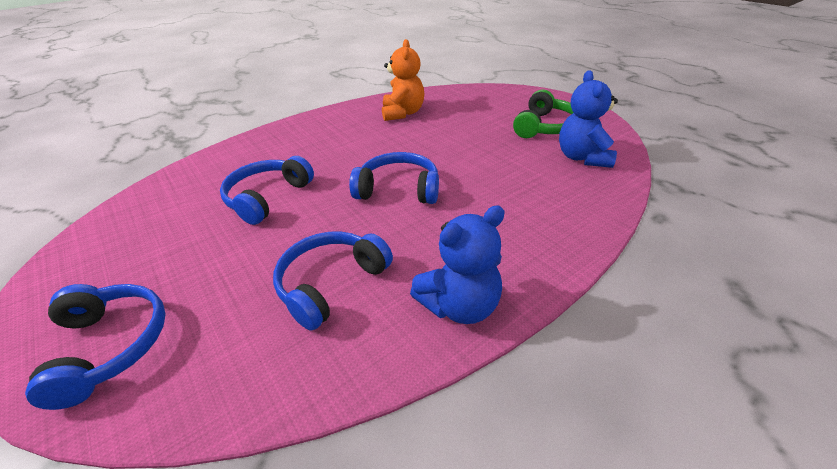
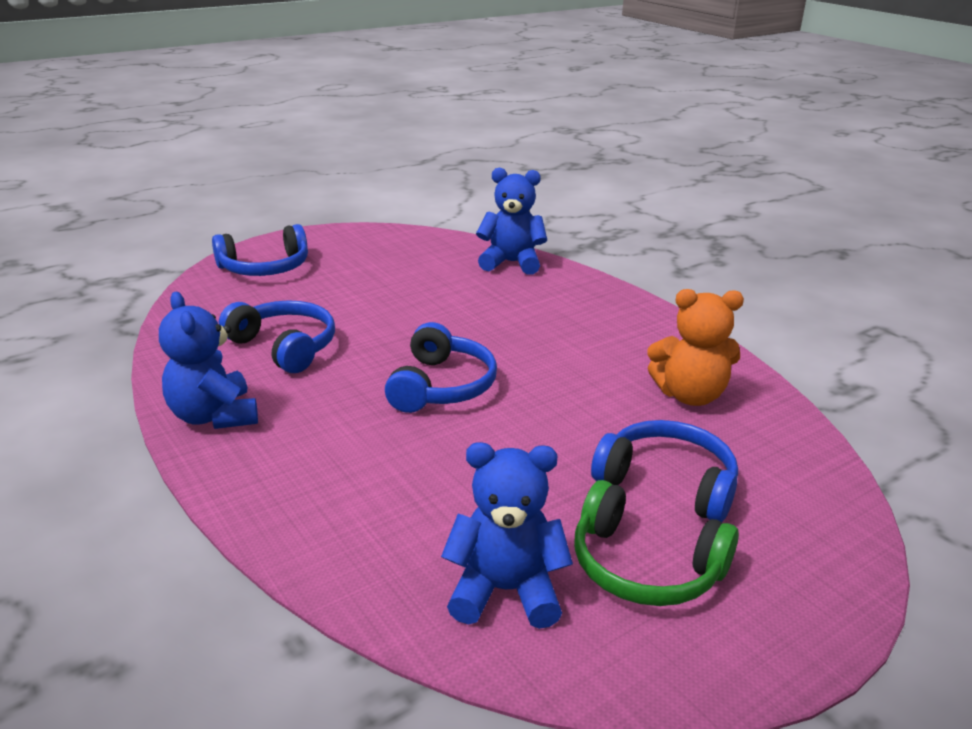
camera: 90 degrees right, 10 degrees down
(199, 171) = (511, 263): none -> blue teddy bear
(267, 197) = (445, 304): blue headphones -> blue headphones (668, 483)

